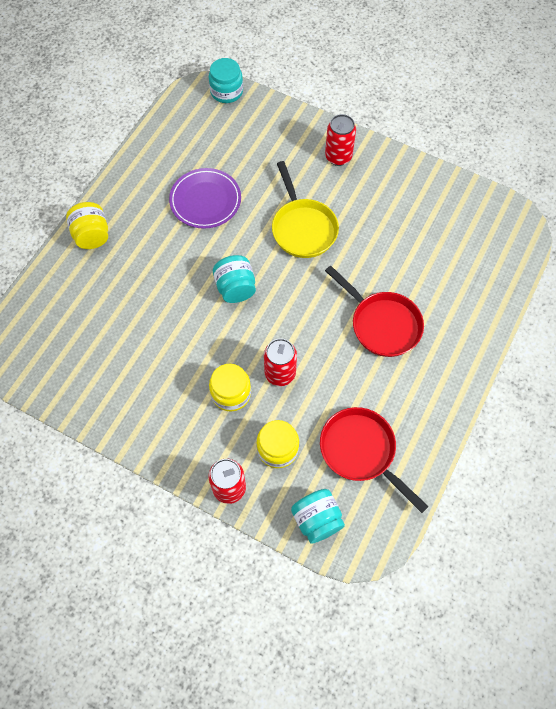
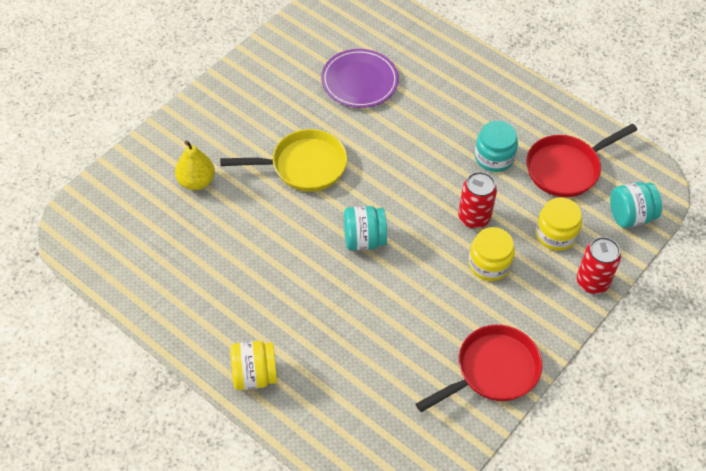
camera: 80 degrees left, 10 degrees down
(205, 200) = (239, 250): purple plate -> purple plate (359, 81)
(226, 91) = (84, 204): turquoise jar -> turquoise jar (494, 157)
(266, 157) = (196, 181): none -> yellow pear
(338, 157) = (219, 117): red can -> none
(382, 324) = (435, 124): red pan -> red pan (492, 371)

